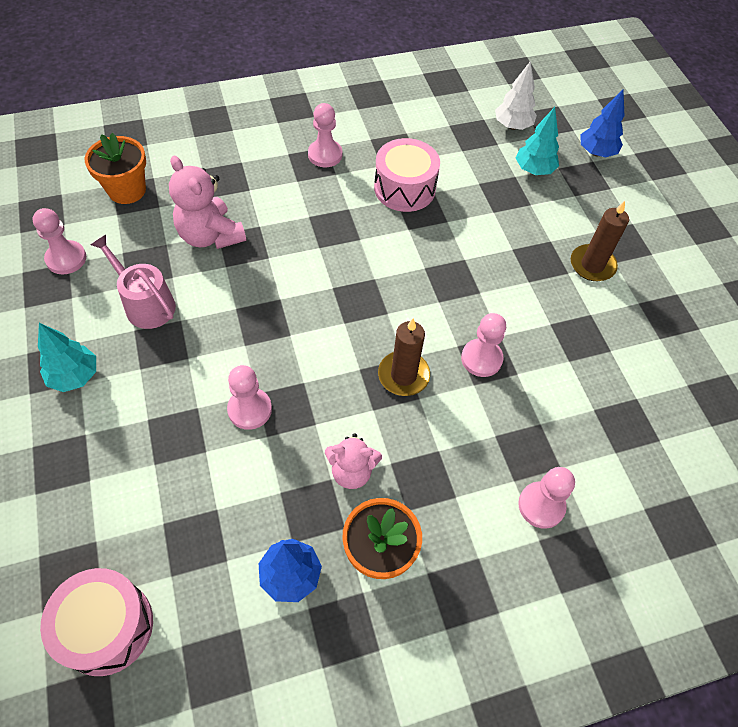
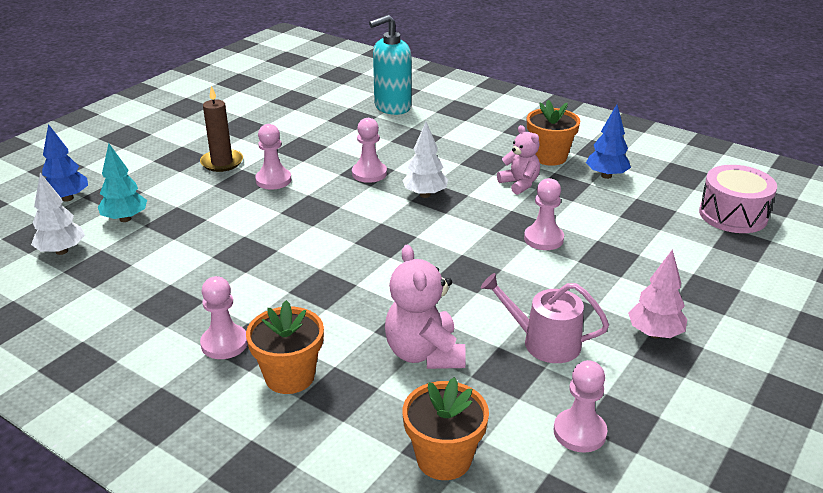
camera: 125 degrees left, 25 degrees down
(75, 376) = (654, 333): turquoise tree -> pink tree
(146, 304) = (544, 342): pink watering can -> pink watering can turned 105 degrees clockwise
(210, 236) = (424, 353): pink teddy bear -> pink teddy bear turned 150 degrees clockwise
(263, 166) = (289, 376): none -> orange flower pot
(403, 375) = (425, 195): brown candle -> white tree
(404, 188) = (224, 273): pink drum -> none
(541, 505) = (444, 125): pink pawn -> pink pawn (273, 180)
(632, 485) = (392, 107): none -> turquoise soap dispenser

